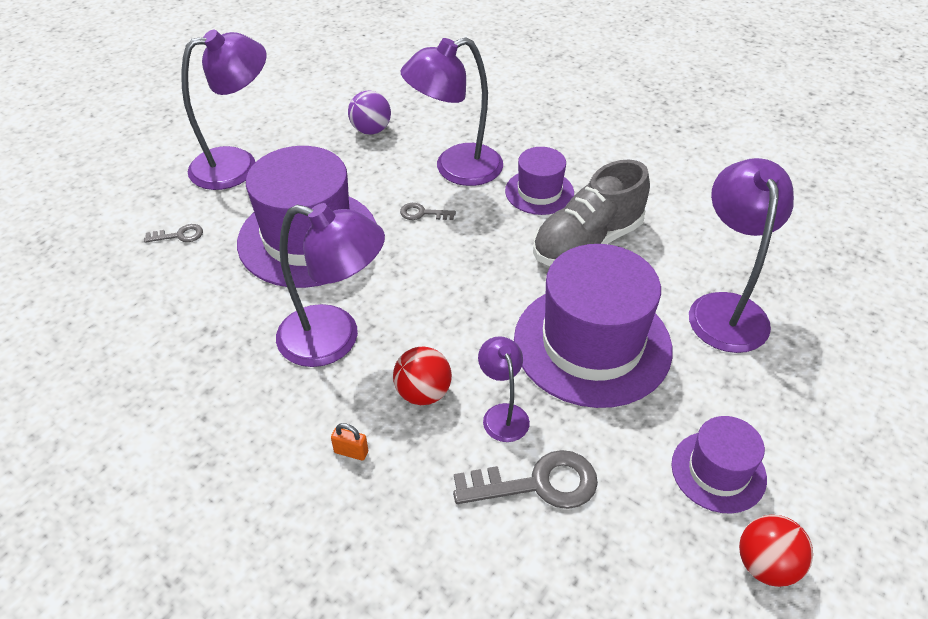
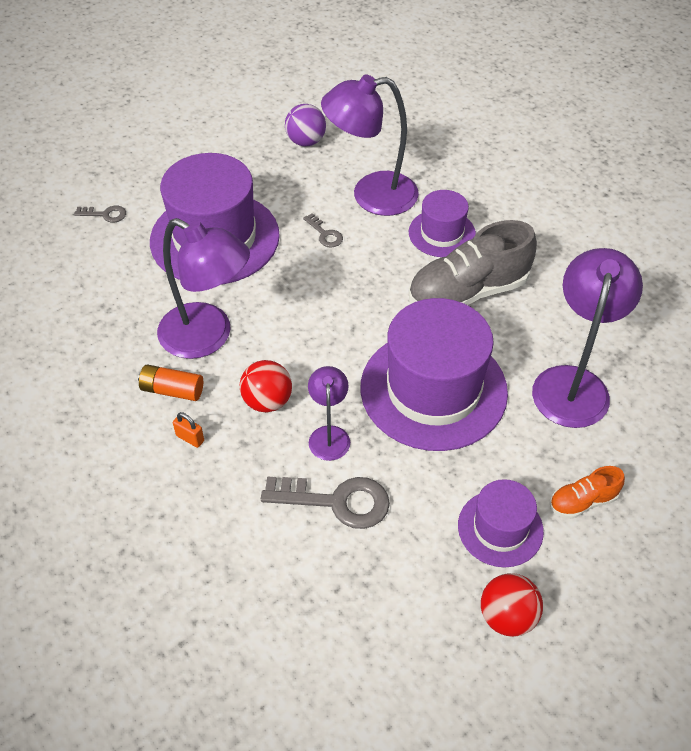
camera: 15 degrees right, 5 degrees up
(237, 165) = (174, 155): purple lamp -> none
(313, 404) = (172, 390): none -> orange battery
(422, 213) = (325, 234): grey key -> grey key turned 150 degrees counterclockwise
(786, 424) = (582, 501): none -> orange shoe

